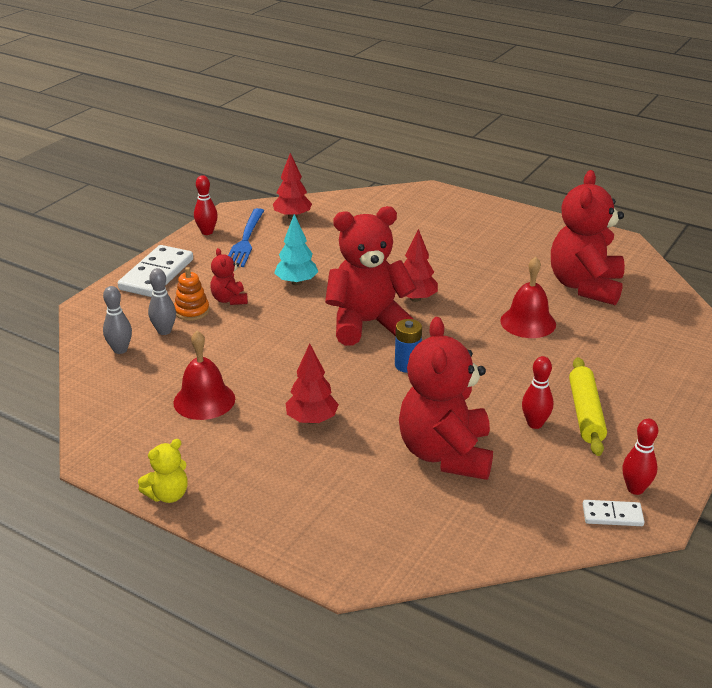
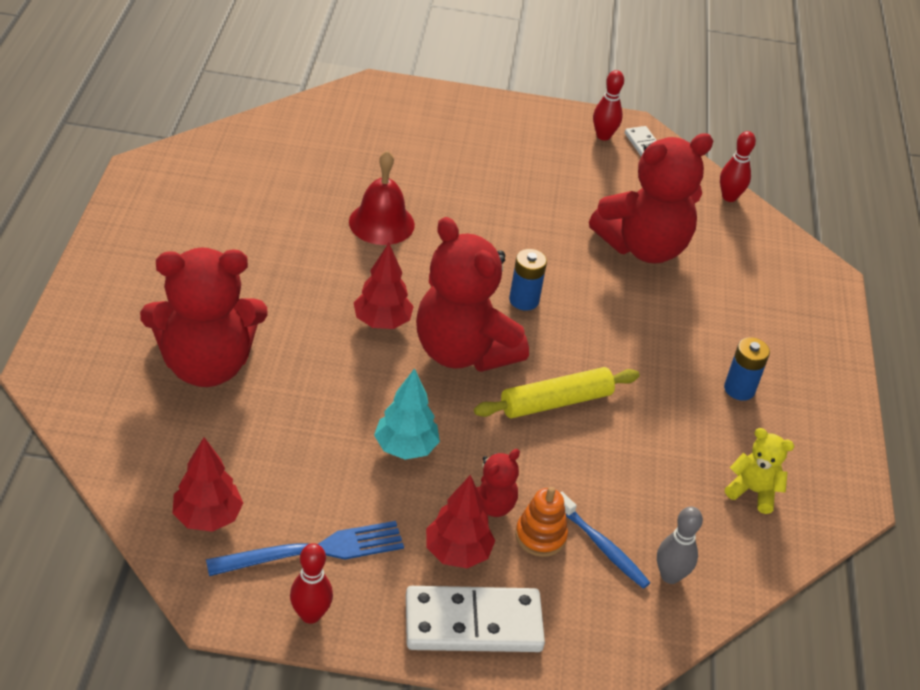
camera: 120 degrees left, 10 degrees up
(164, 331) = (602, 546): grey bowling pin -> blue toothbrush
(168, 495) = (846, 421): yellow teddy bear -> yellow teddy bear (753, 491)
(204, 400) = (700, 449): red bell -> none
(245, 445) = (739, 389): none -> blue battery
(312, 420) = (665, 350): red tree -> red tree (457, 552)
(535, 424) = (558, 198): red bowling pin -> red bowling pin (729, 197)
(585, 286) = (276, 188): red teddy bear -> red teddy bear (206, 365)
(585, 413) = (520, 169): yellow rolling pin -> yellow rolling pin (556, 402)

